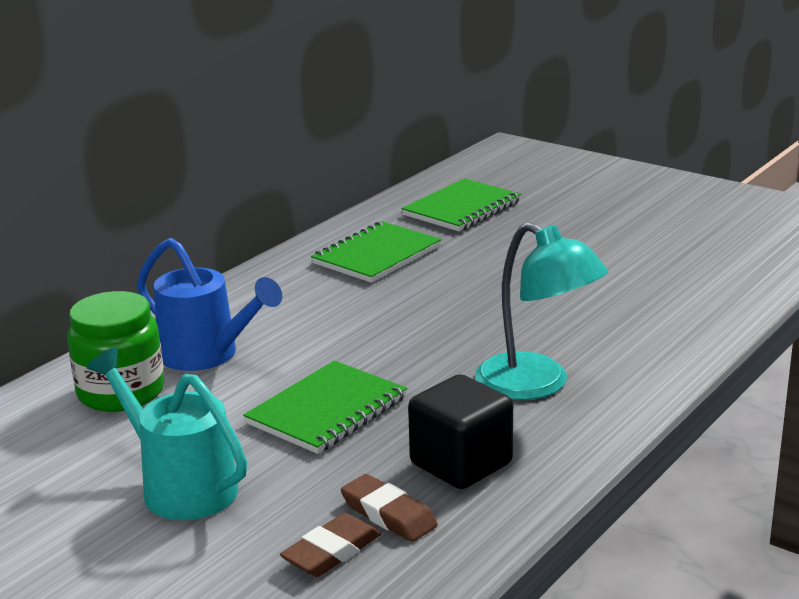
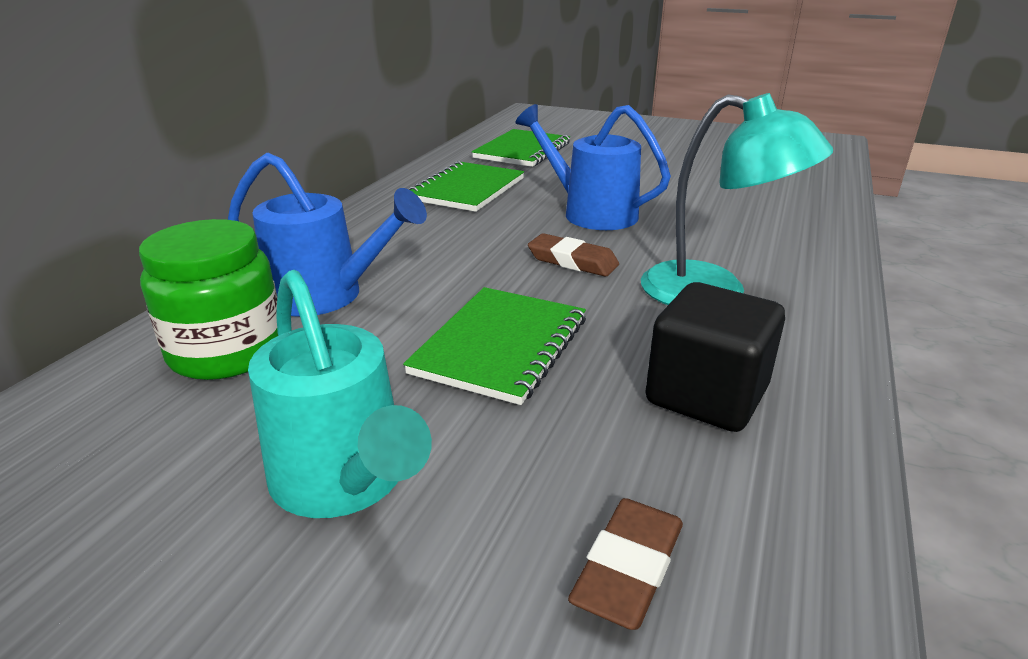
camera: 15 degrees left, 5 degrees up
(179, 486) = (346, 482): turquoise watering can -> turquoise watering can turned 150 degrees counterclockwise
(388, 514) = (668, 485): brown eraser -> brown eraser (572, 261)
(482, 293) = (590, 213): none -> blue watering can

